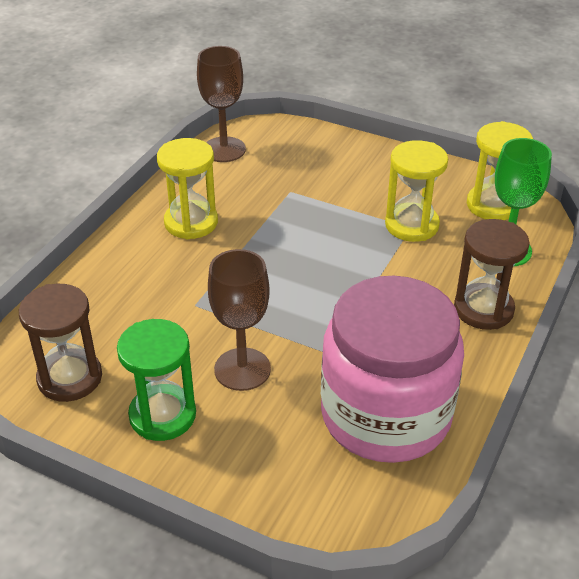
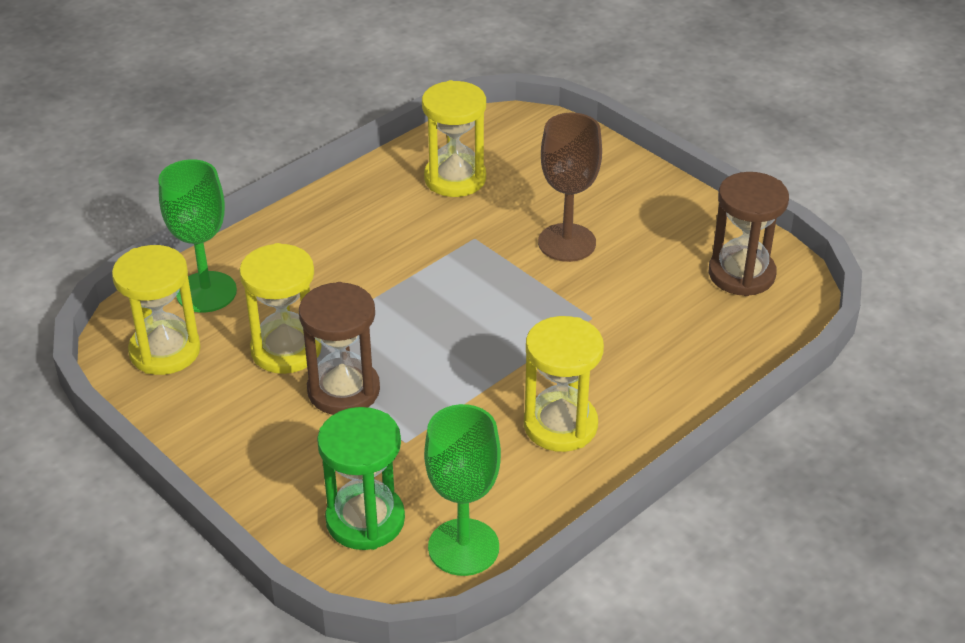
camera: 160 degrees left, 0 degrees up
(162, 415) = (656, 223): green hourglass -> green hourglass (365, 520)
(224, 149) = (463, 547): brown goblet -> green goblet
(385, 415) = (455, 178): pink jar -> yellow hourglass
(483, 309) = (291, 239): brown hourglass -> brown hourglass (343, 390)

